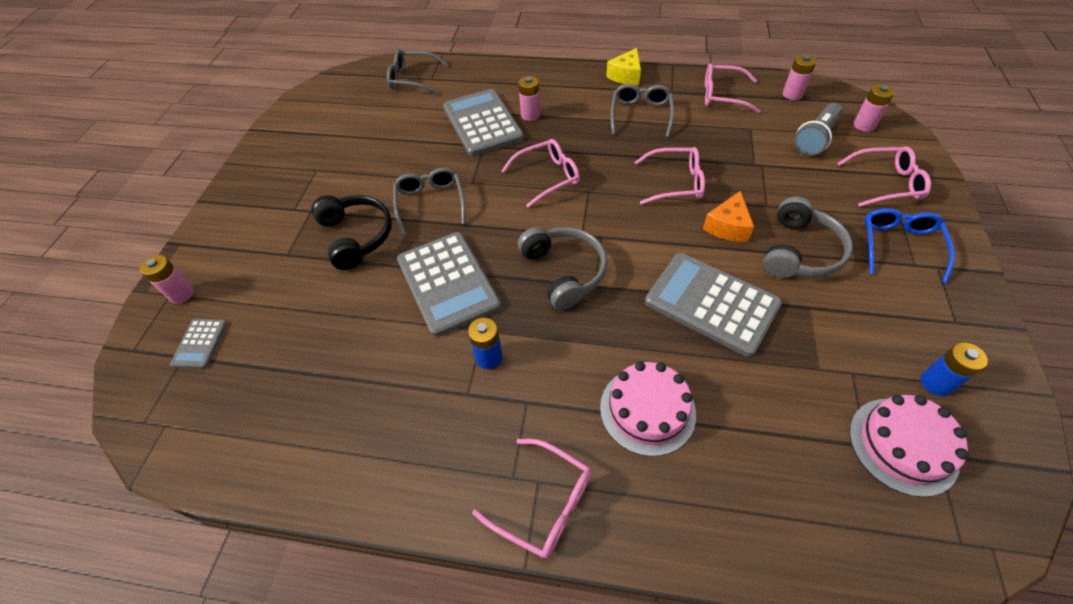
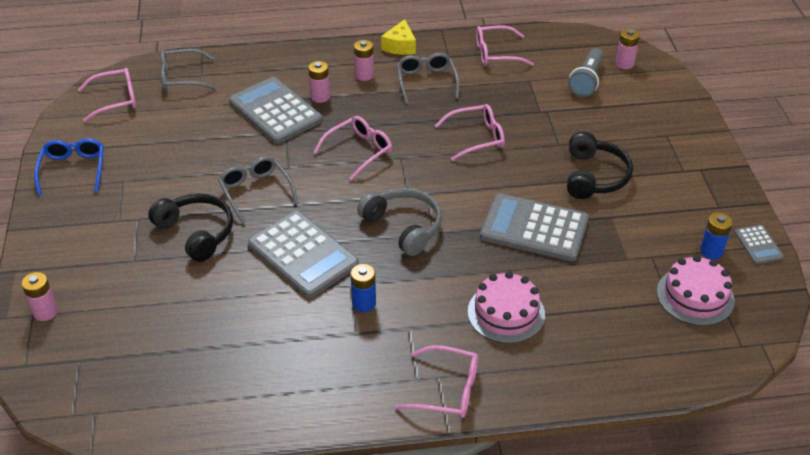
camera: 20 degrees left, 10 degrees down
(200, 343) = (90, 347): grey calculator -> grey calculator (758, 245)
(727, 226) = (531, 167): orange cheese -> none
(792, 94) = (558, 44): pink battery -> pink battery (364, 75)
(800, 251) = (594, 176): grey headphones -> black headphones
(885, 183) = (651, 111): pink glasses -> pink glasses (115, 100)
(899, 246) = (670, 159): blue glasses -> blue glasses (73, 170)

